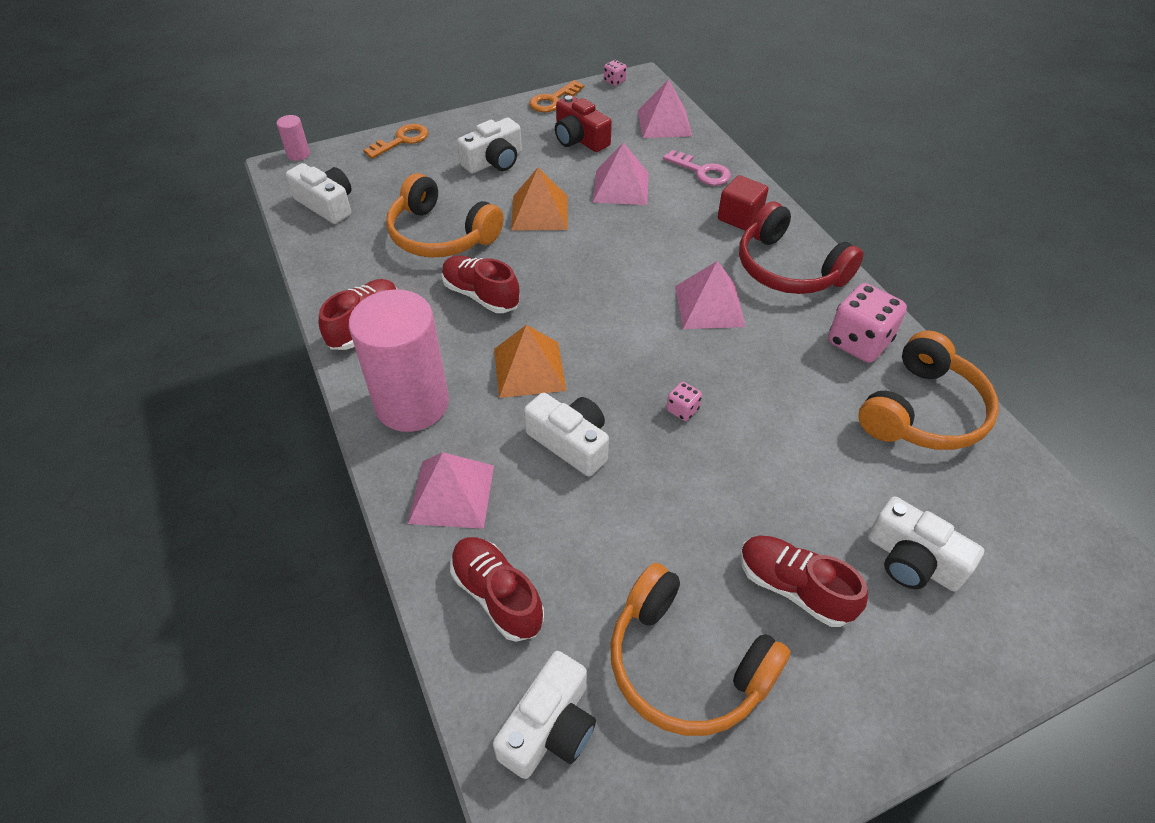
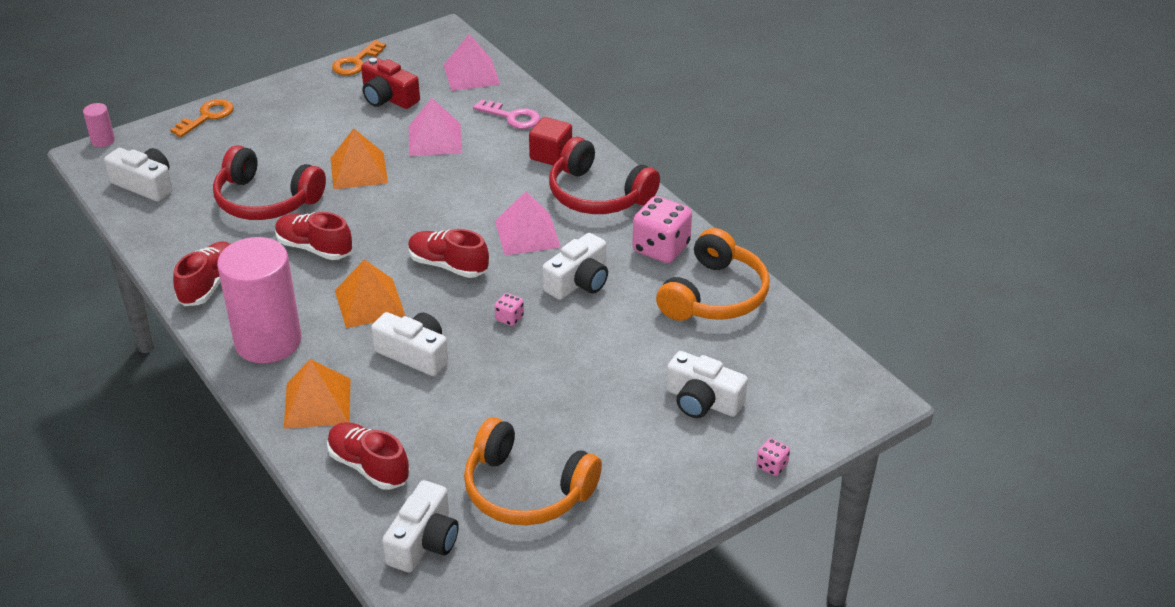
camera: 10 degrees left, 10 degrees down
(441, 235) = (265, 200): orange headphones -> red headphones
(452, 493) = (317, 403): pink pyramid -> orange pyramid
(494, 161) = (305, 127): white camera -> white camera (579, 282)
(614, 81) = (417, 37): pink dice -> pink dice (772, 466)
(794, 588) = (608, 431): red shoe -> red shoe (448, 265)

